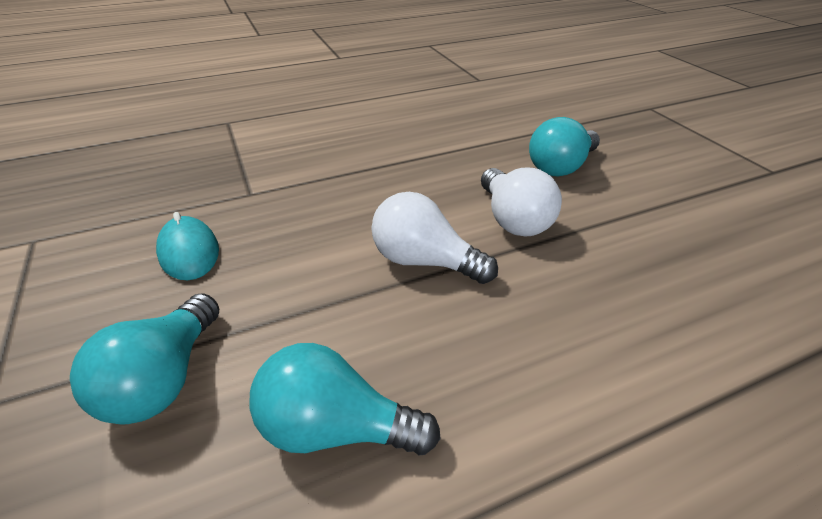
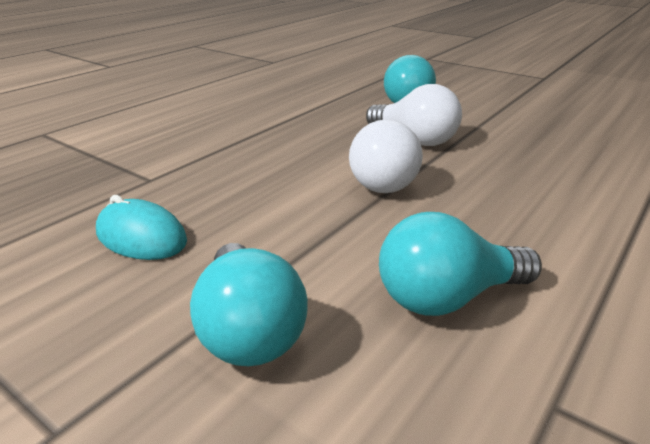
camera: 30 degrees left, 10 degrees down
(424, 261) = (380, 181): white light bulb -> white light bulb turned 90 degrees counterclockwise

